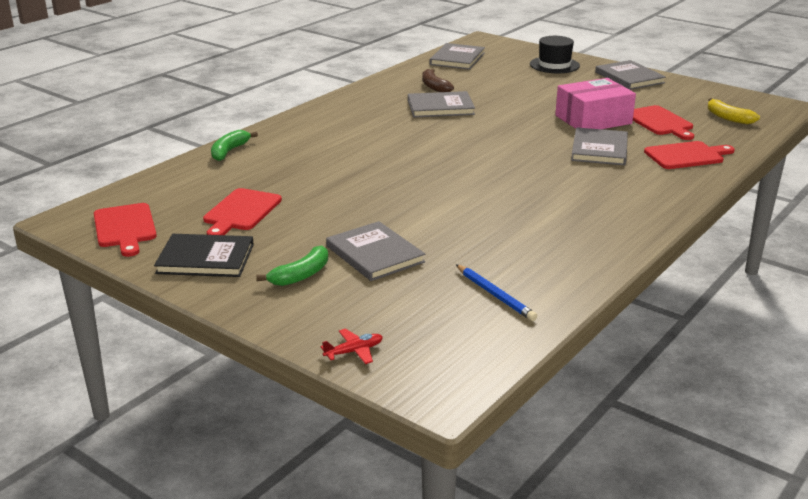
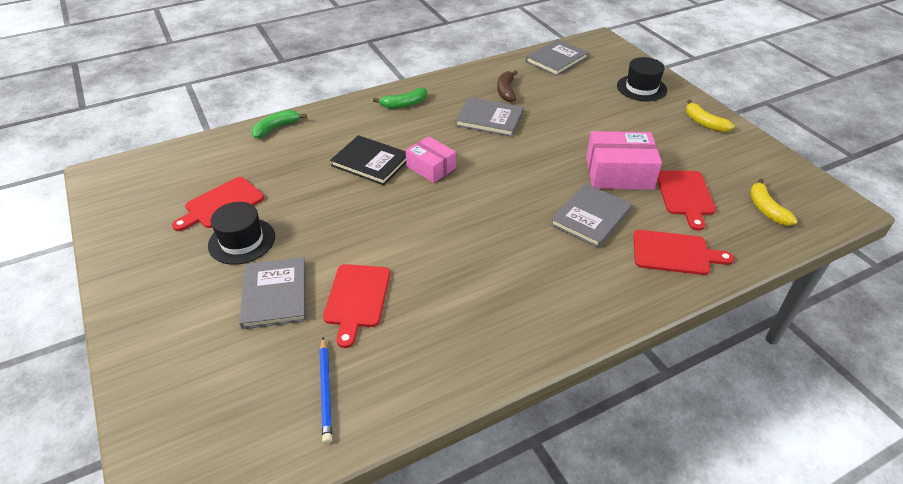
camera: 25 degrees right, 15 degrees up
(125, 227) = (128, 196): red cutting board -> red cutting board (357, 299)
(205, 259) = (148, 253): black book -> black book (371, 162)
(296, 230) = (242, 241): none -> black hat
(301, 275) = (197, 300): green banana -> green banana (404, 104)
(354, 351) = (150, 418): red plane -> none
(423, 147) = (431, 167): none -> pink box
(629, 77) = (704, 123): grey book -> yellow banana

